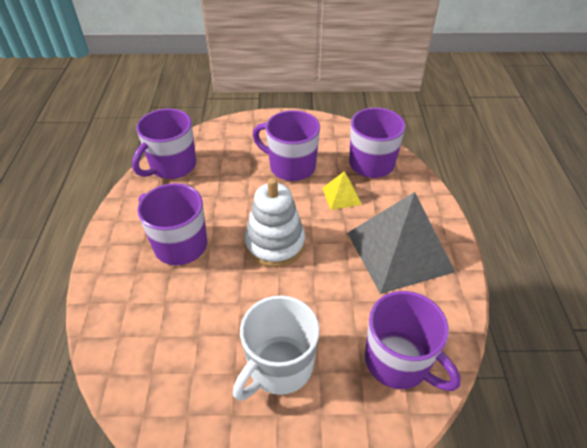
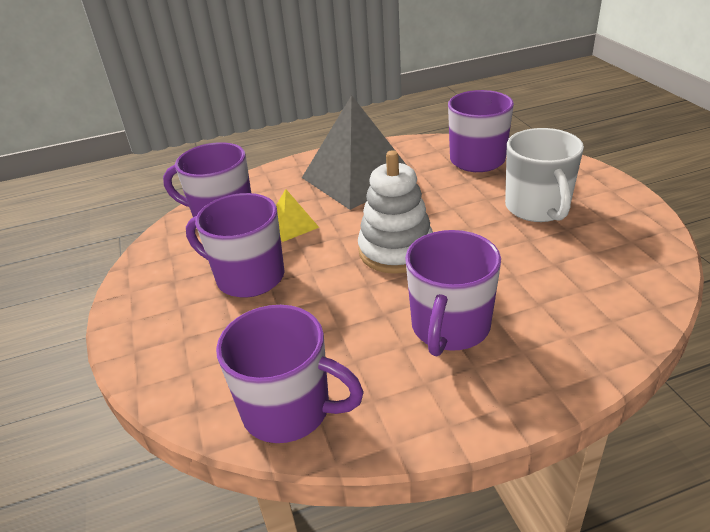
camera: 105 degrees left, 10 degrees down
(279, 367) = (538, 208): white mug -> white mug turned 60 degrees clockwise
(291, 166) = (248, 277): purple mug -> purple mug turned 105 degrees clockwise

